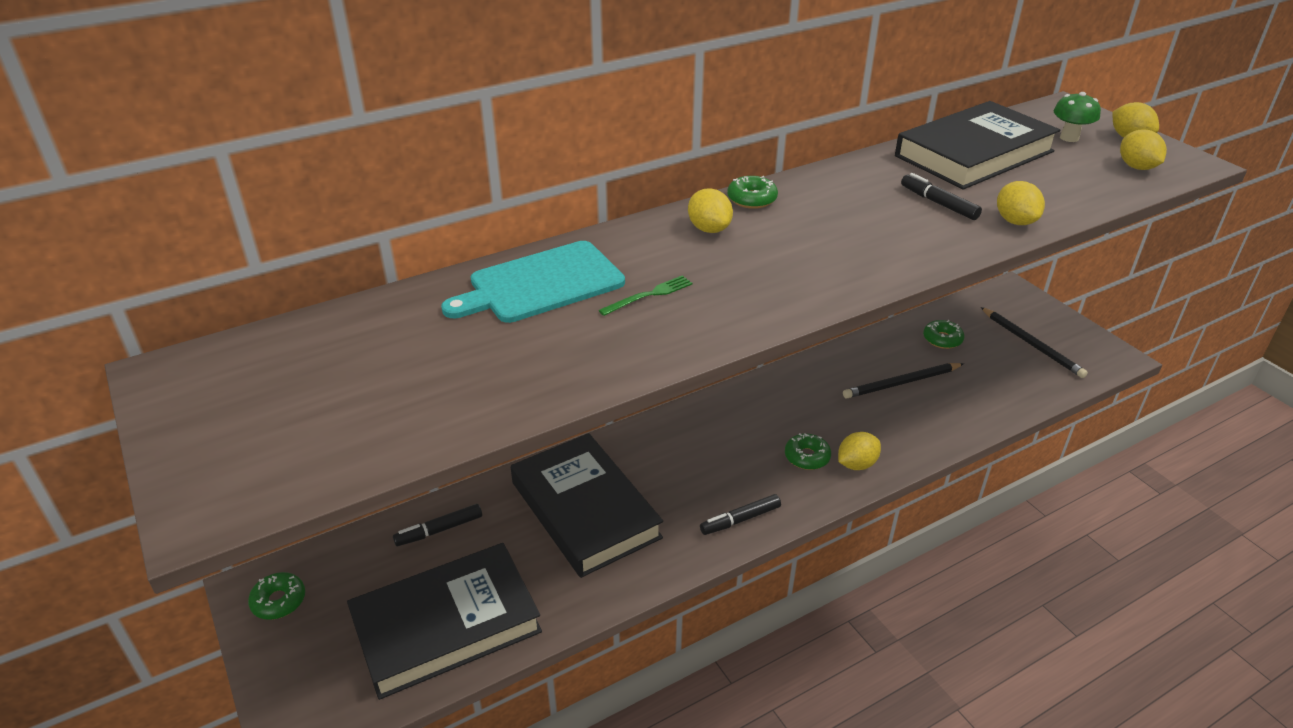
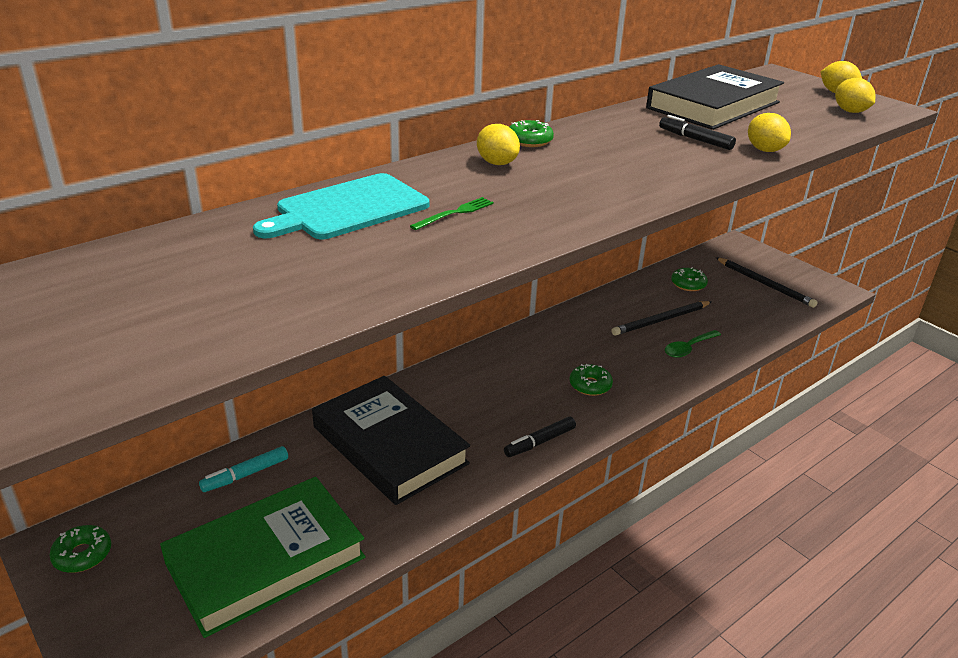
camera: 10 degrees left, 5 degrees down
(439, 530) = (245, 475): black marker -> turquoise marker
(446, 625) = (266, 560): black book -> green book
(856, 464) = (636, 388): yellow lemon -> none
(925, 420) = (688, 348): none -> green spoon
(1069, 138) = (788, 93): green mushroom -> none

